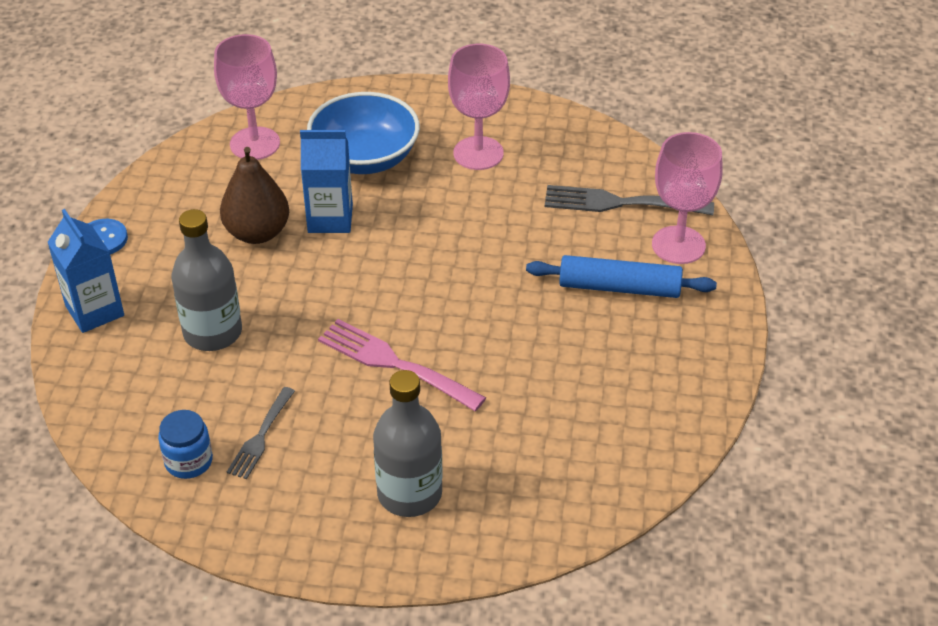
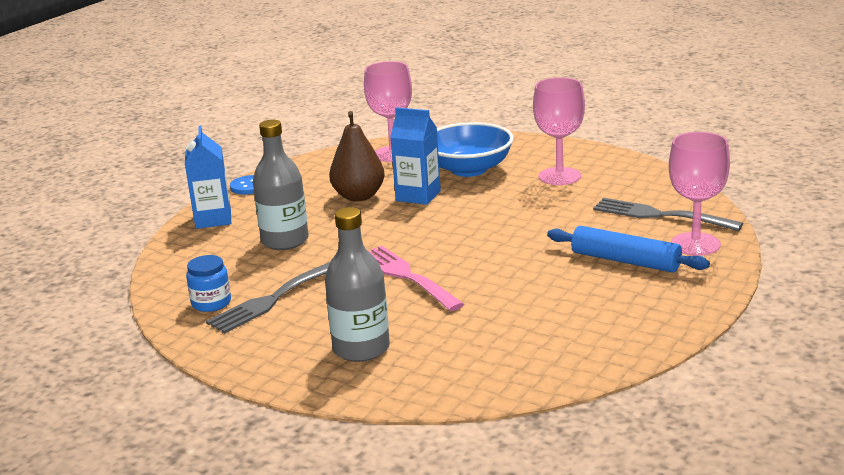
camera: 25 degrees right, 20 degrees down
(260, 436) = (274, 299): grey fork -> grey fork, size x1.63

